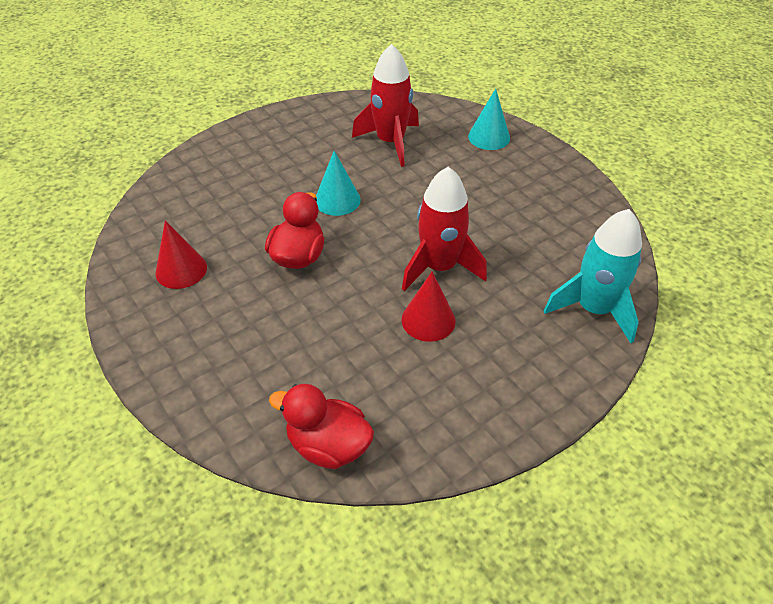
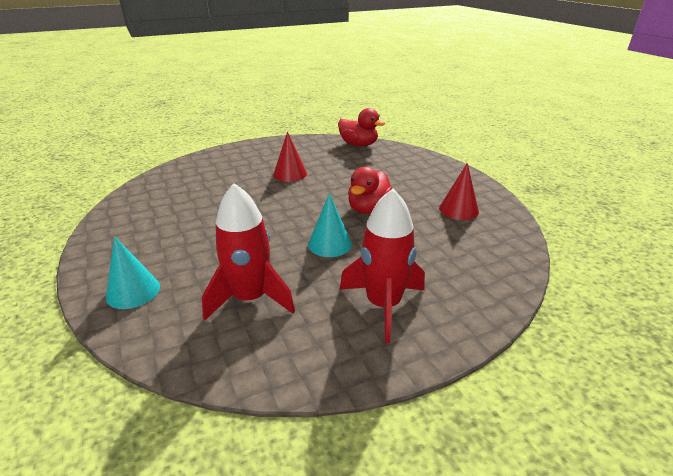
camera: 170 degrees left, 15 degrees down
(439, 267) = (267, 194): red rocket -> red rocket (383, 305)
(593, 309) = (188, 170): turquoise rocket -> none

